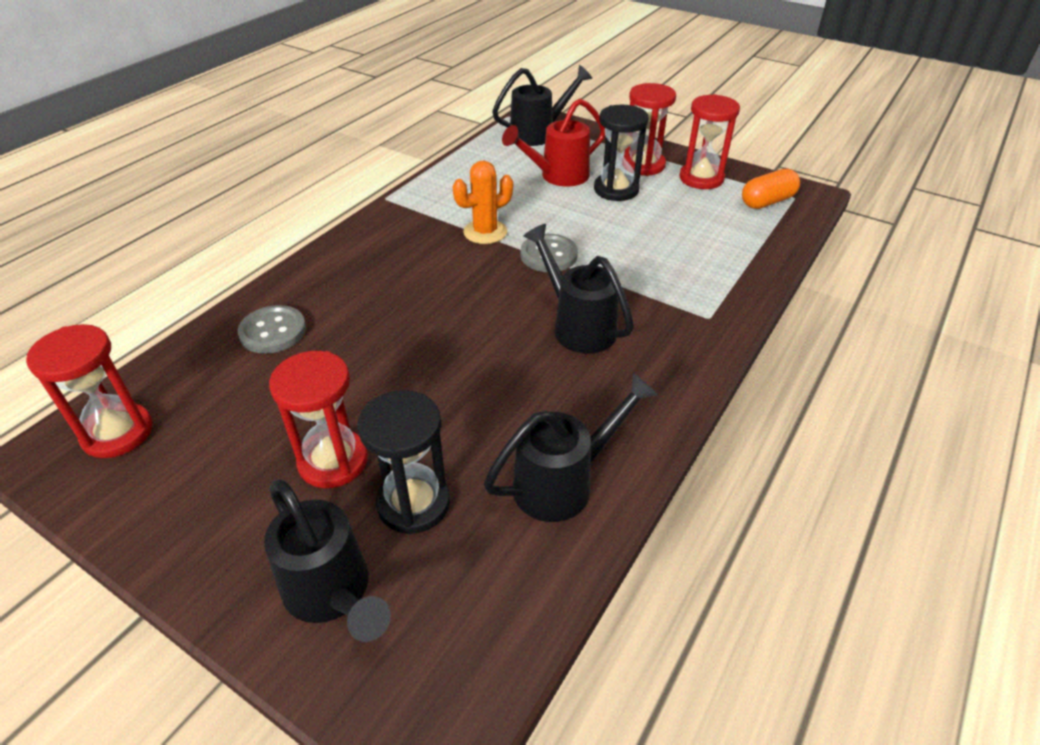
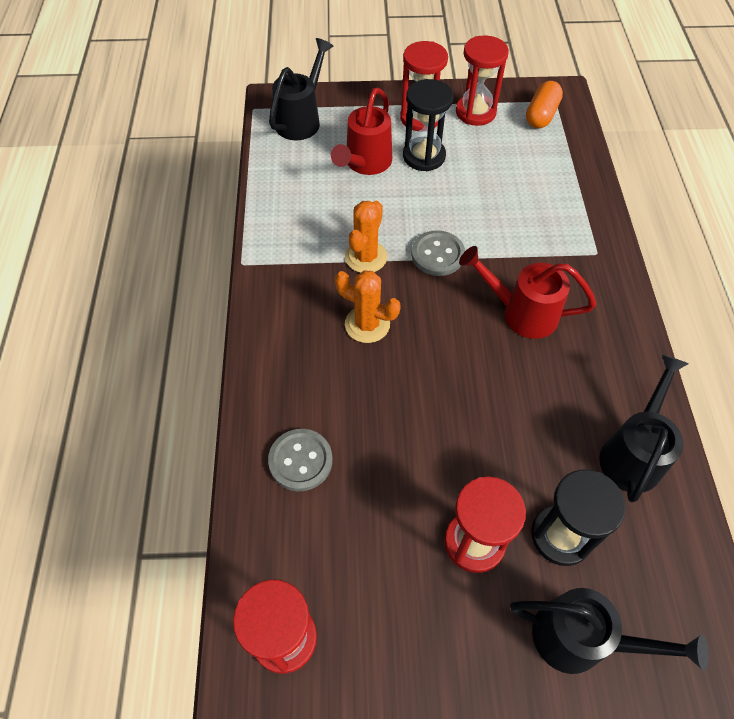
camera: 35 degrees left, 15 degrees up
(432, 273) = (367, 324): none -> orange cactus
(578, 326) = (521, 313): black watering can -> red watering can

